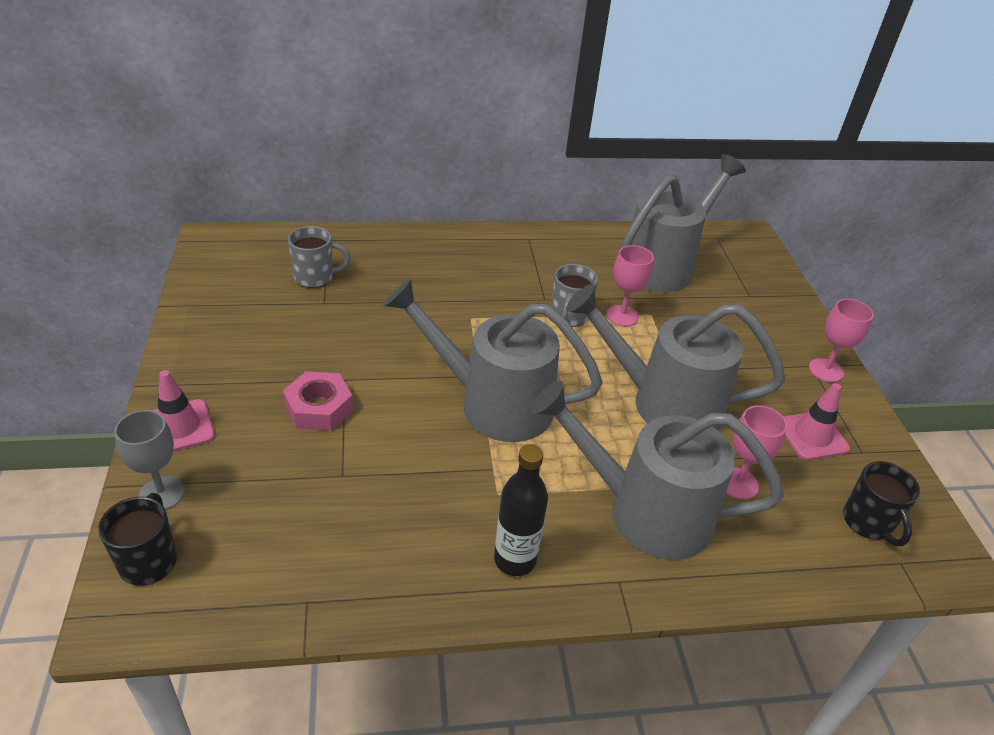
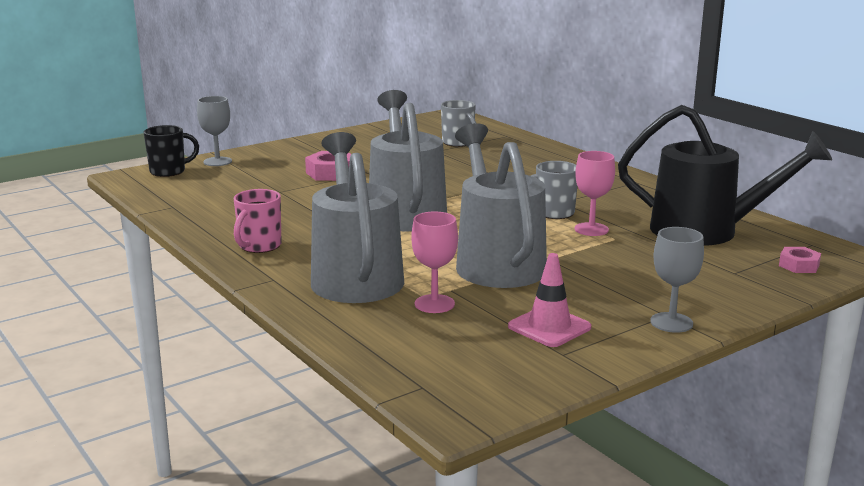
camera: 65 degrees right, 20 degrees down
(179, 427) = (271, 152): pink traffic cone -> none
(515, 560) = (259, 246): black bottle -> pink mug
(664, 264) = (708, 231): grey watering can -> black watering can
(751, 263) = (799, 265): none -> pink nut
(826, 370) = (671, 322): pink goblet -> grey goblet
(868, 523) = (458, 366): black mug -> none

